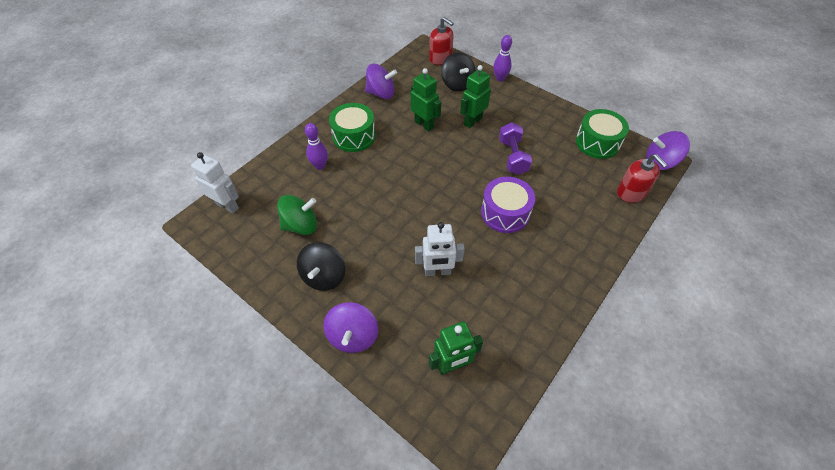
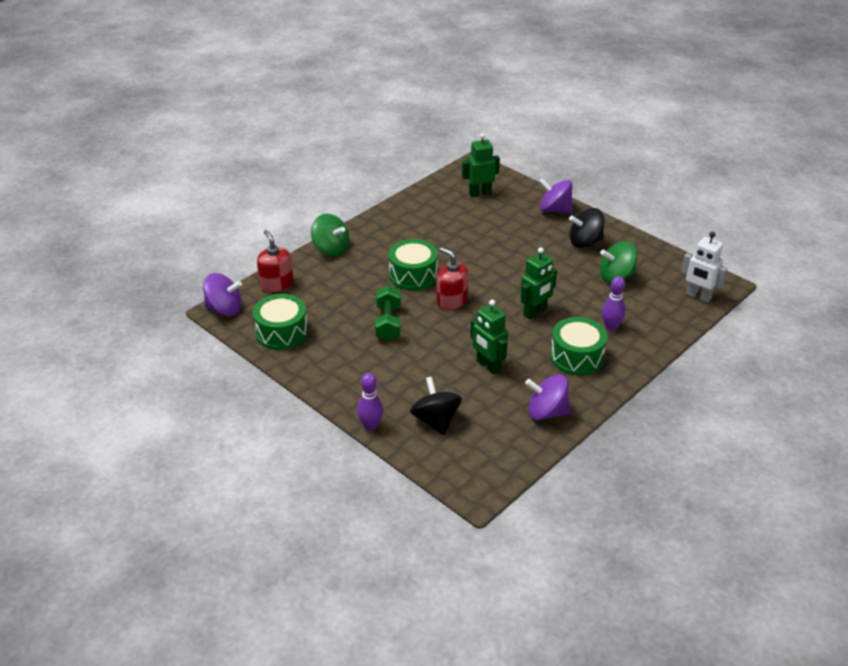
camera: 175 degrees left, 15 degrees down
(324, 276) = (585, 242): black spinning top -> black spinning top turned 120 degrees counterclockwise
(353, 336) = (554, 210): purple spinning top -> purple spinning top turned 75 degrees counterclockwise
(437, 271) = (485, 240): white robot -> none
(440, 58) = (454, 468): red soap dispenser -> red soap dispenser (452, 301)
(472, 121) = (425, 366): green robot -> green robot (535, 312)
(505, 213) = (413, 275): purple drum -> green drum
(512, 157) = (388, 324): purple dumbbell -> green dumbbell
(602, 244) = (331, 249): none -> green spinning top

